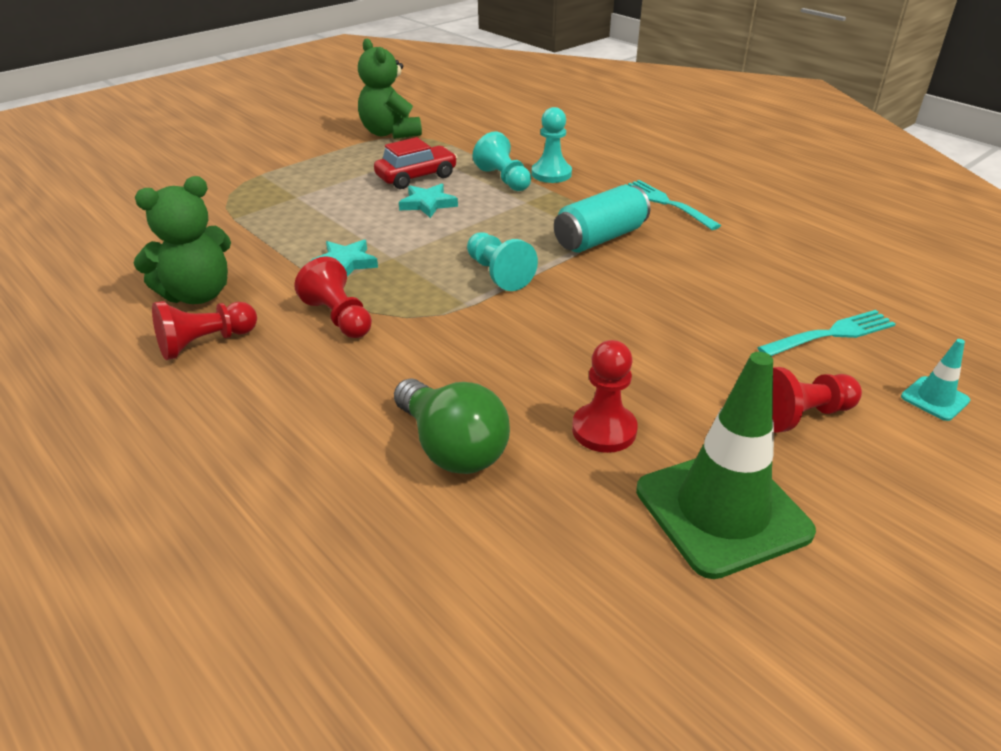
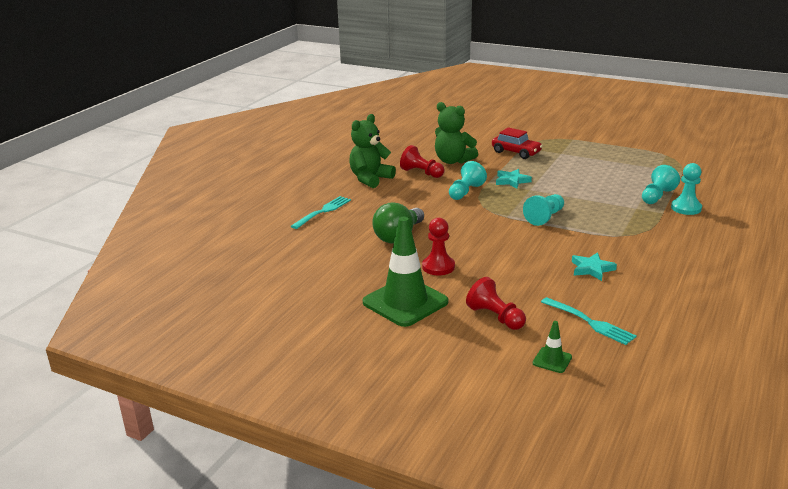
camera: 70 degrees right, 10 degrees down
(339, 318) = (465, 192): red pawn -> turquoise pawn
(390, 133) = (670, 153): green teddy bear -> green teddy bear (370, 179)
(416, 177) = (624, 173): red car -> red car (516, 152)
(428, 204) = (596, 184): turquoise star -> turquoise star (592, 269)
(600, 238) = (619, 237): turquoise can -> none
(668, 203) = (697, 251): turquoise fork -> turquoise fork (322, 212)
(934, 399) = (552, 360): turquoise traffic cone -> green traffic cone

